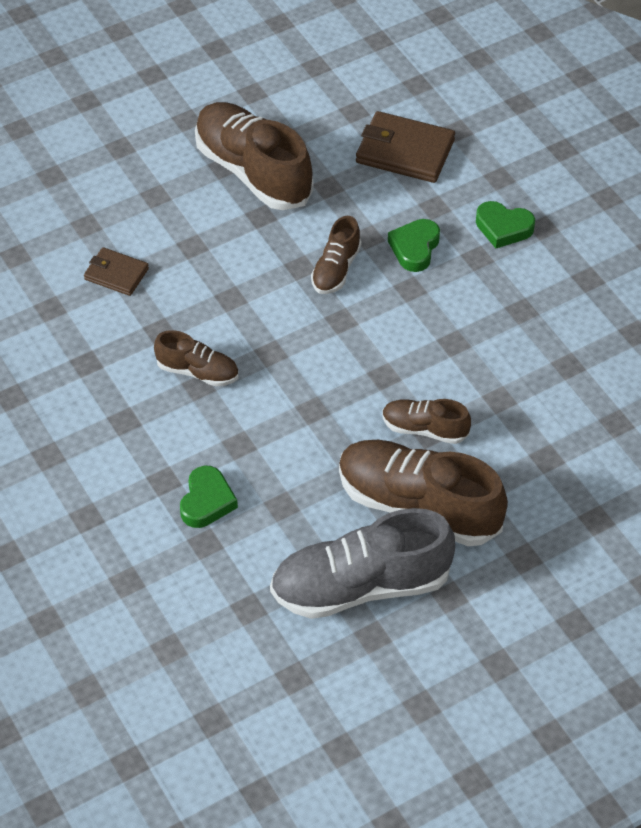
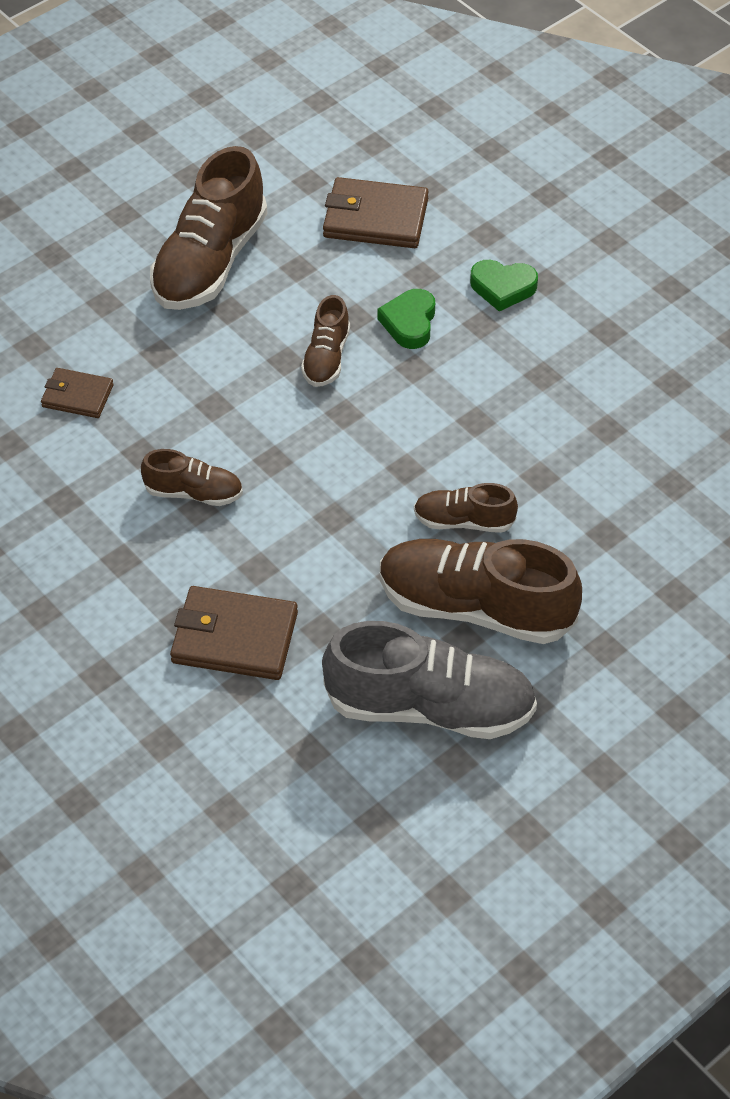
camera: 10 degrees left, 0 degrees up
(207, 501) = (235, 637): green heart -> brown wallet
(253, 171) = (210, 262): brown shoe -> brown shoe turned 105 degrees counterclockwise
(360, 586) = (430, 707): grey shoe -> grey shoe turned 150 degrees counterclockwise

